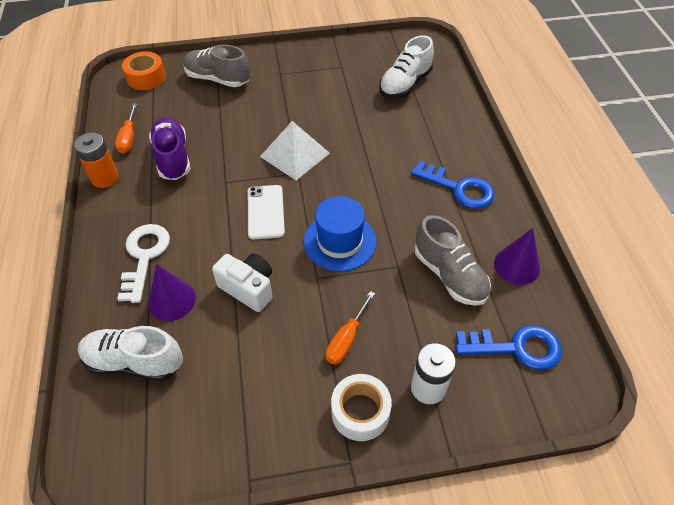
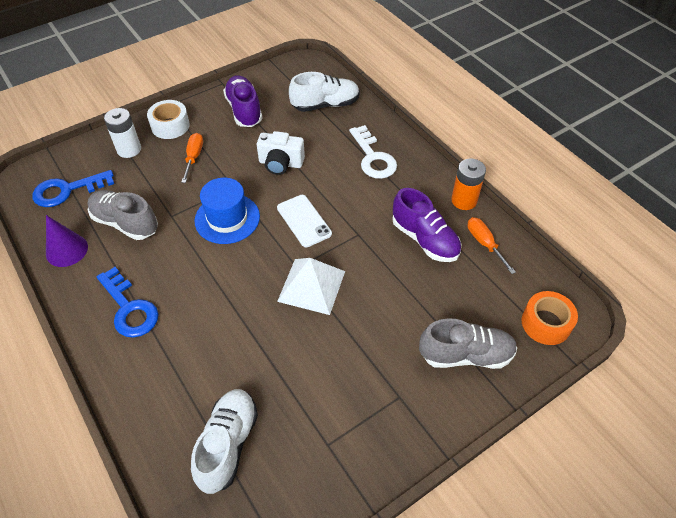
camera: 155 degrees right, 0 degrees up
(172, 300) = (329, 140): purple cone -> none
(246, 399) = (244, 110): none -> purple shoe
(458, 188) = (129, 308): blue key -> blue key turned 135 degrees counterclockwise

